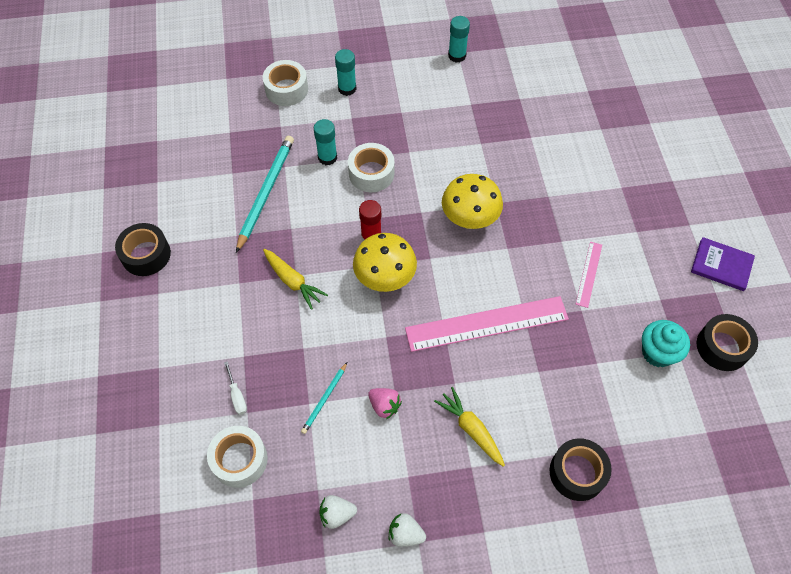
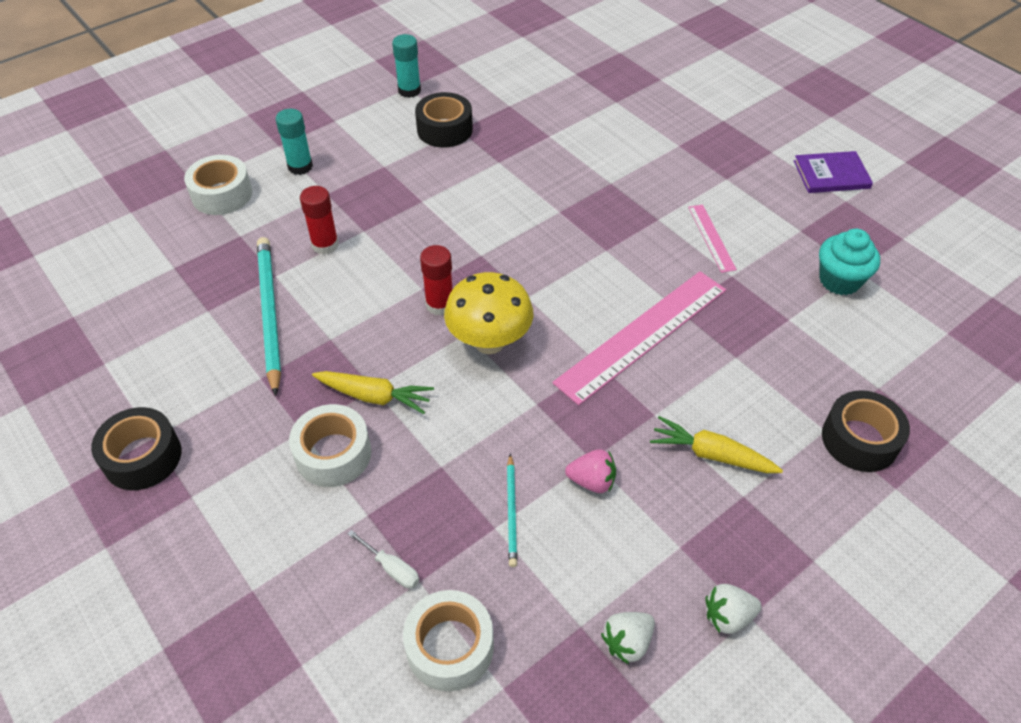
camera: 30 degrees left, 10 degrees down
(327, 157) = (325, 245): turquoise glue stick -> red glue stick
(371, 173) = (392, 240): white tape -> white tape (333, 454)
(469, 219) = (543, 239): yellow mushroom -> none
(722, 347) = (894, 246): black tape -> black tape (444, 129)

